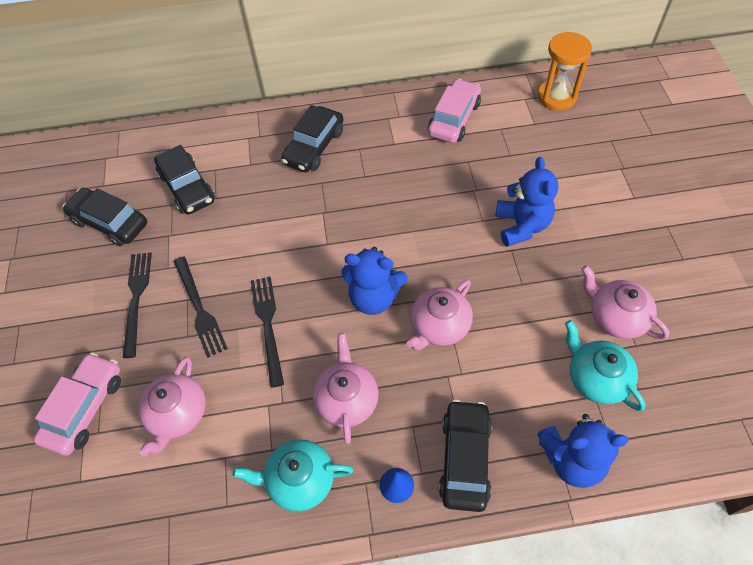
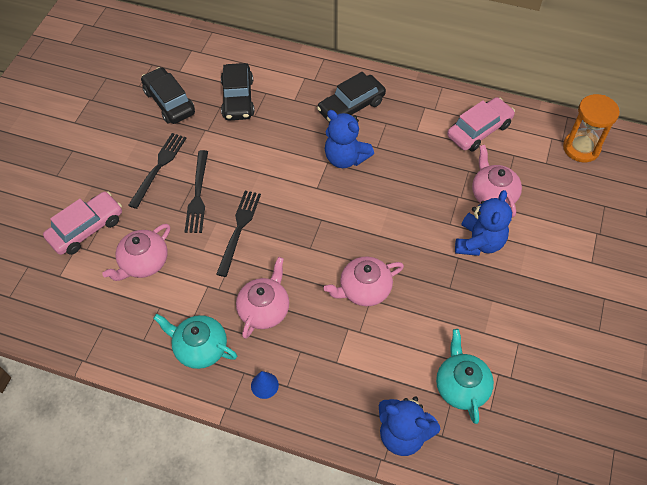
camera: 25 degrees right, 0 degrees up
(374, 297) = (328, 245): blue teddy bear -> blue teddy bear (345, 158)
(465, 459) = (324, 392): black car -> none
(616, 317) = (509, 348): pink teapot -> pink teapot (493, 194)

